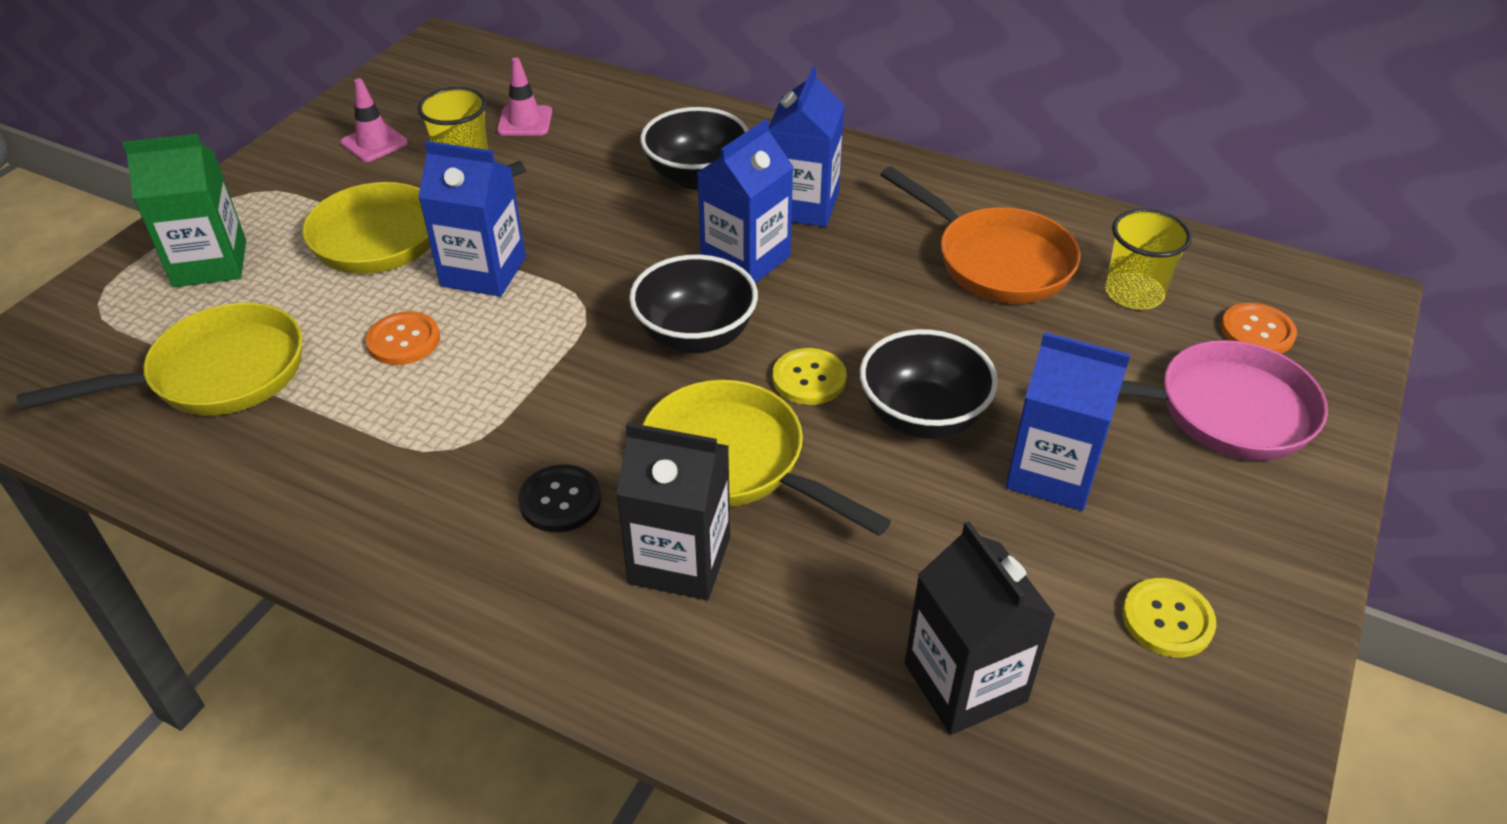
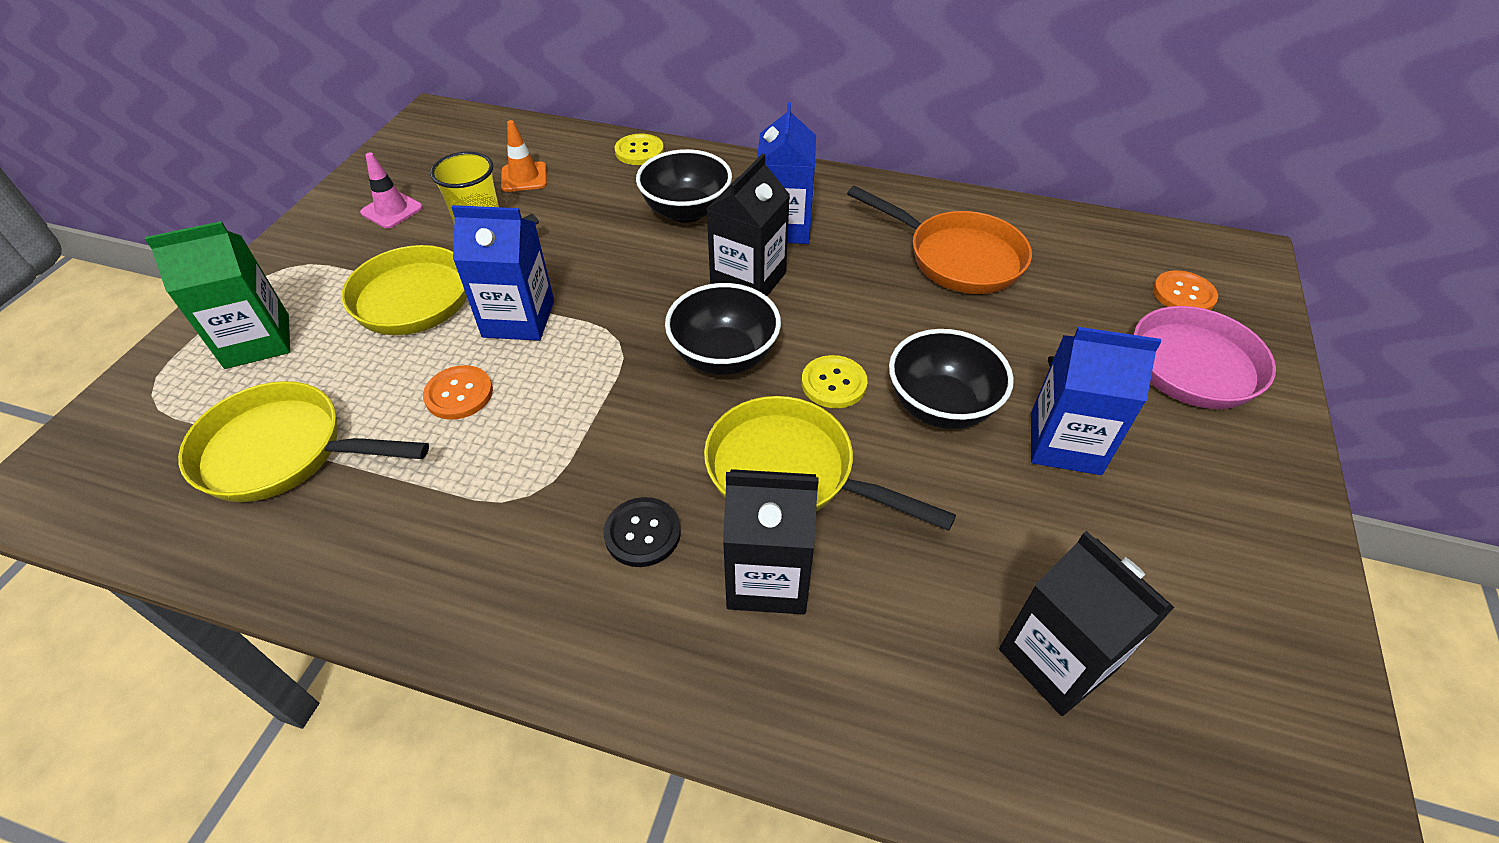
camera: 10 degrees left, 5 degrees up
(216, 375) = (283, 452): yellow pan -> yellow pan turned 135 degrees counterclockwise
(525, 121) = (524, 177): pink traffic cone -> orange traffic cone
(745, 259) = (748, 280): blue carton -> black carton
(1134, 293) = (1076, 273): yellow cup -> none
(1167, 619) = (1206, 568): yellow button -> yellow button (639, 151)

